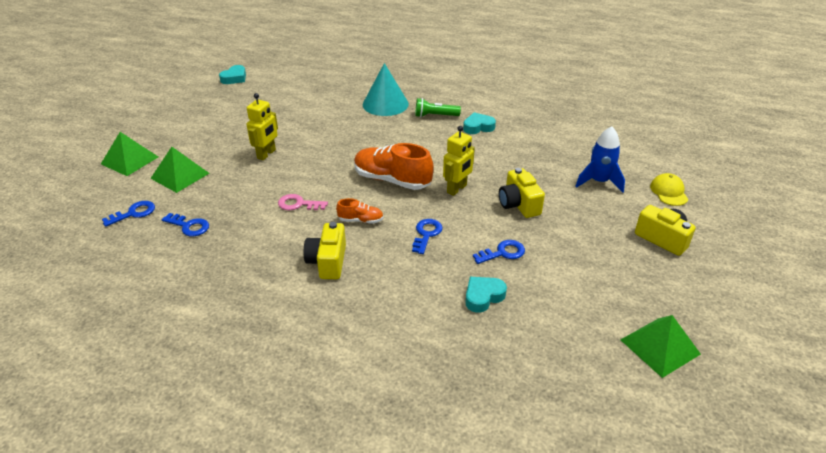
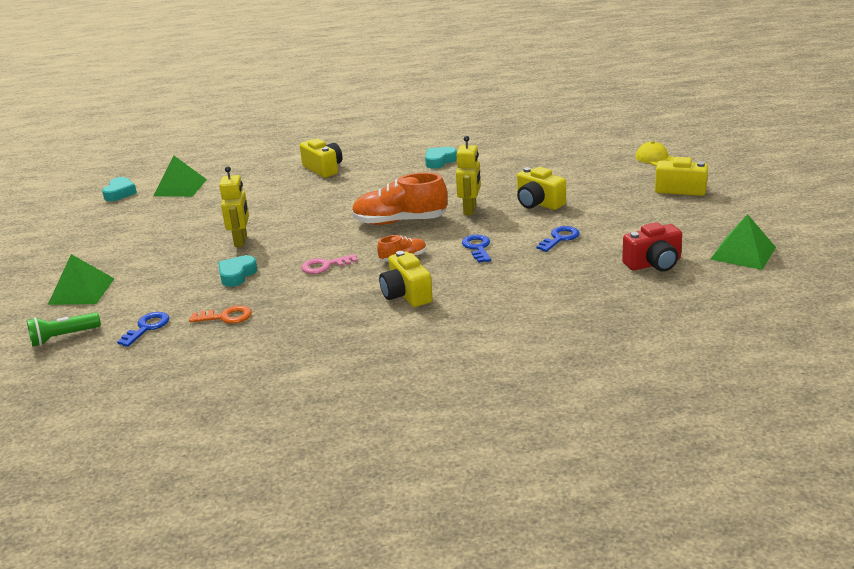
camera: 25 degrees left, 10 degrees down
(180, 175) = (161, 285): green pyramid -> green pyramid (180, 187)
(189, 226) = (226, 317): blue key -> orange key
(385, 104) = (323, 169): turquoise cone -> yellow camera
(435, 116) = (386, 164): green flashlight -> green flashlight (63, 337)
(483, 297) = (574, 270): turquoise heart -> turquoise heart (237, 275)
(561, 321) = (654, 264): none -> red camera
(599, 182) = (591, 168): blue rocket -> none

